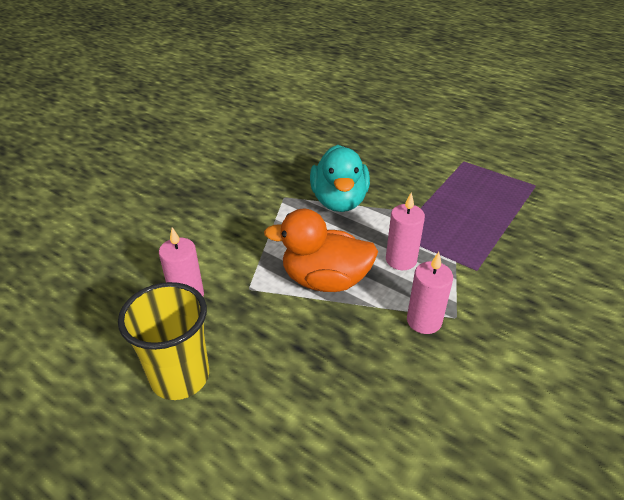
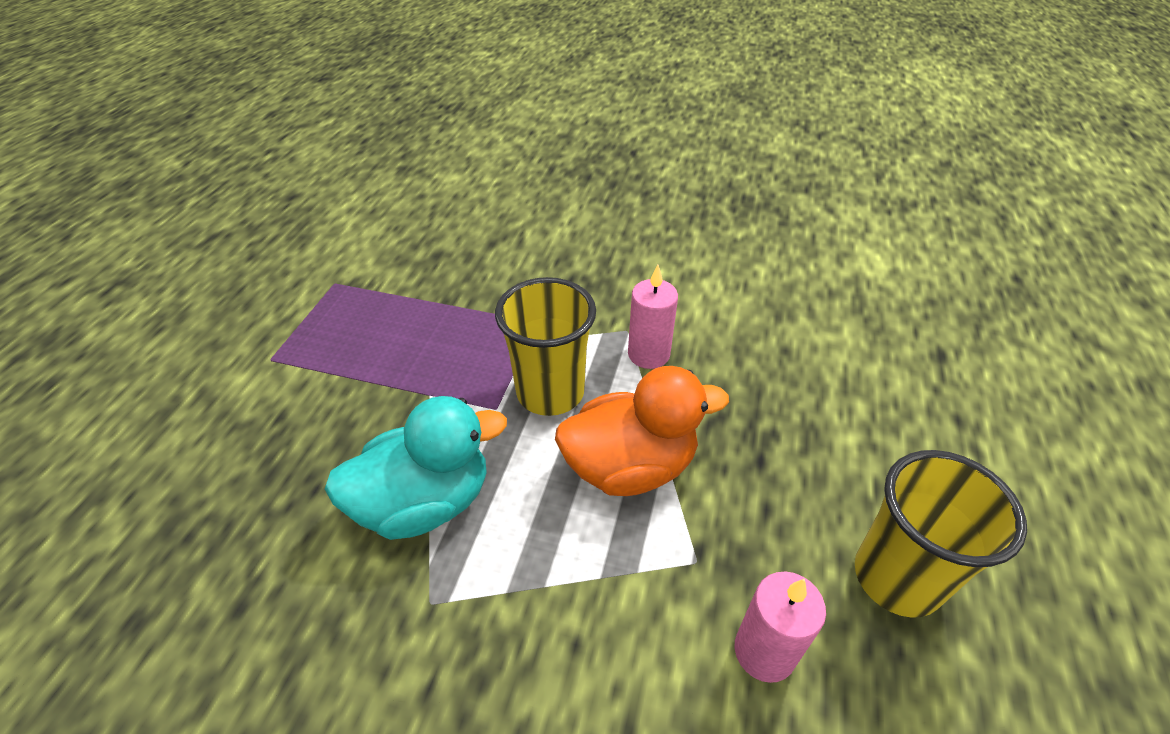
camera: 110 degrees left, 5 degrees up
(325, 280) = (630, 466): orange duck -> orange duck turned 90 degrees counterclockwise
(401, 260) = (550, 392): pink candle -> yellow cup

